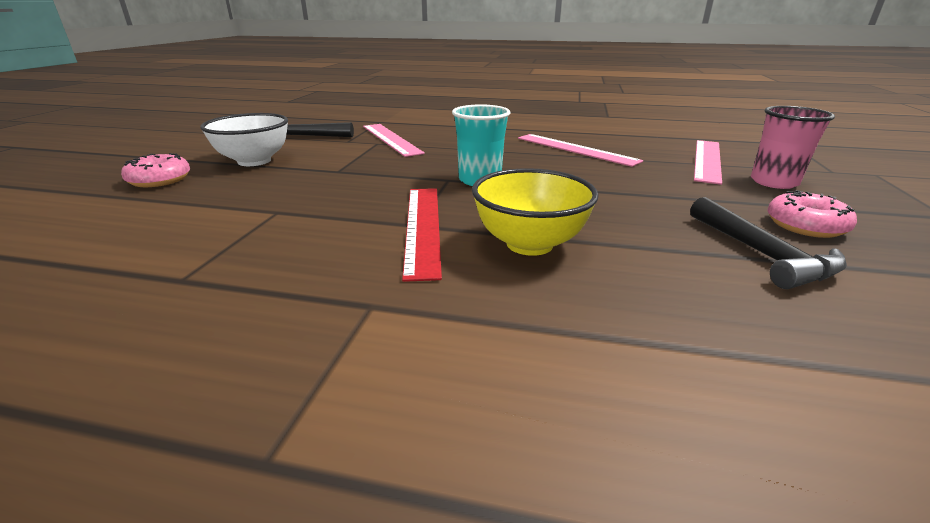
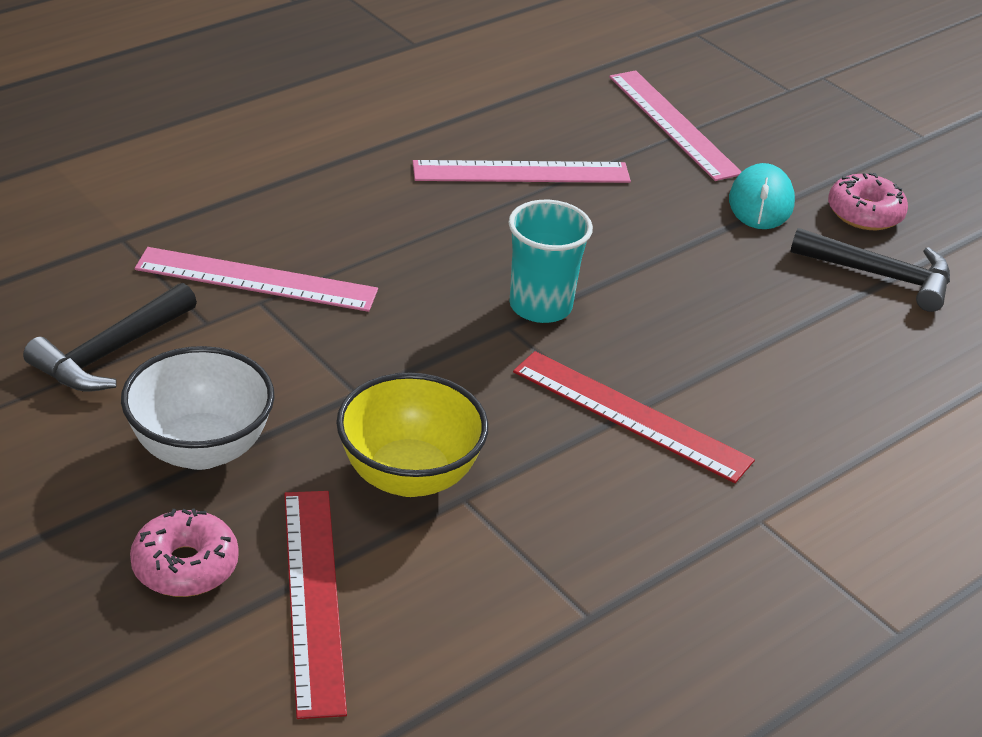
camera: 55 degrees left, 10 degrees up
(149, 207) = (313, 598): none -> red ruler
(529, 244) = (739, 375): yellow bowl -> yellow bowl (409, 476)
(713, 196) = (761, 202): none -> turquoise mouse
(774, 182) = (772, 143): pink cup -> none

